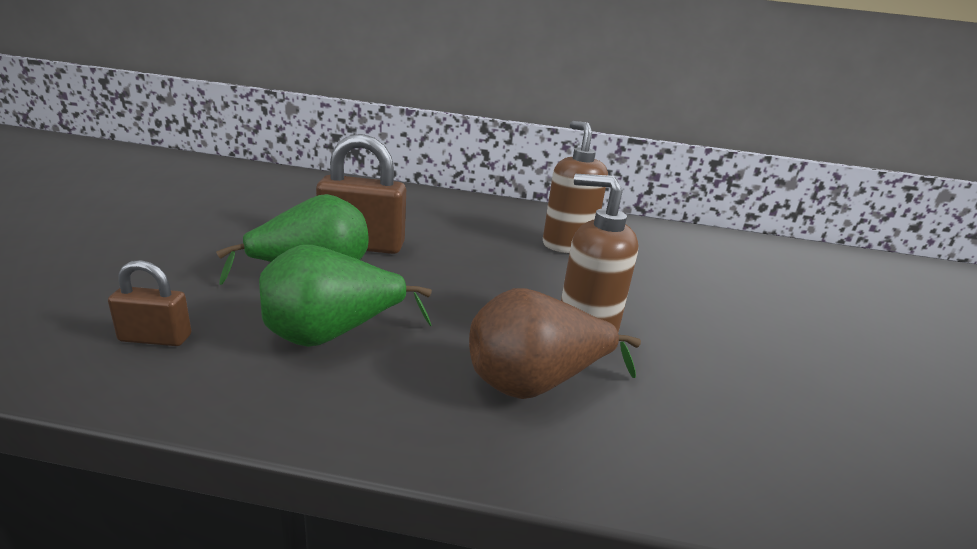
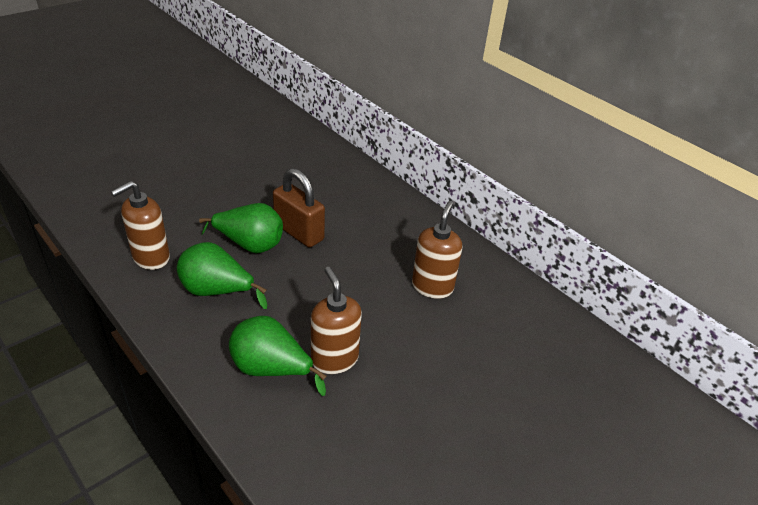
camera: 40 degrees right, 15 degrees up
(155, 338) = (151, 258): brown padlock -> brown soap dispenser
(535, 384) = (271, 369): brown pear -> green pear

